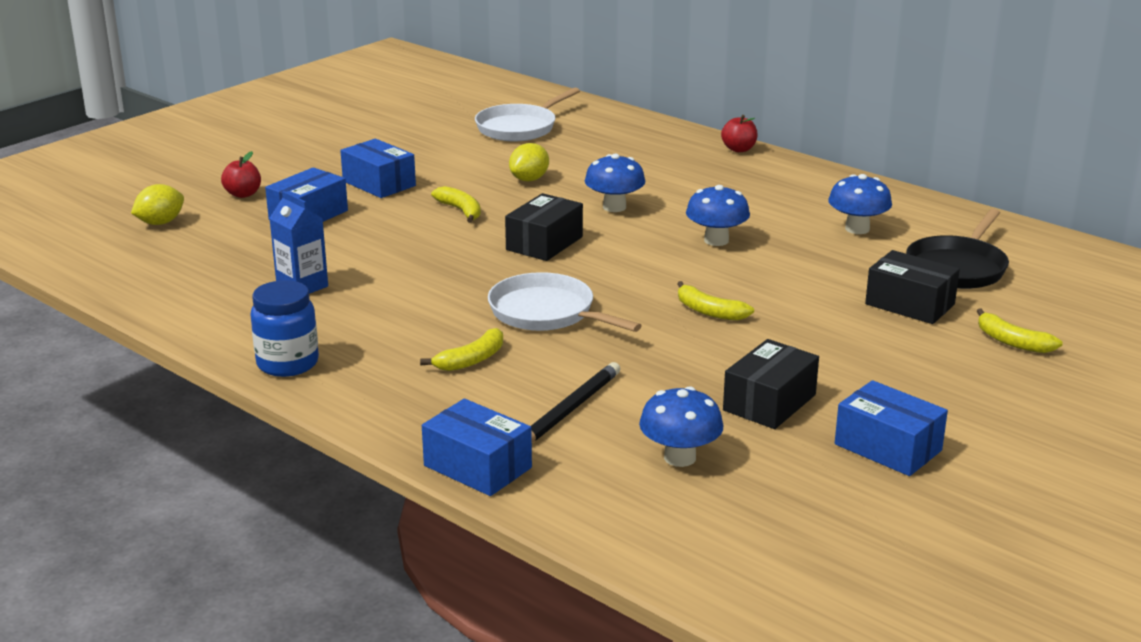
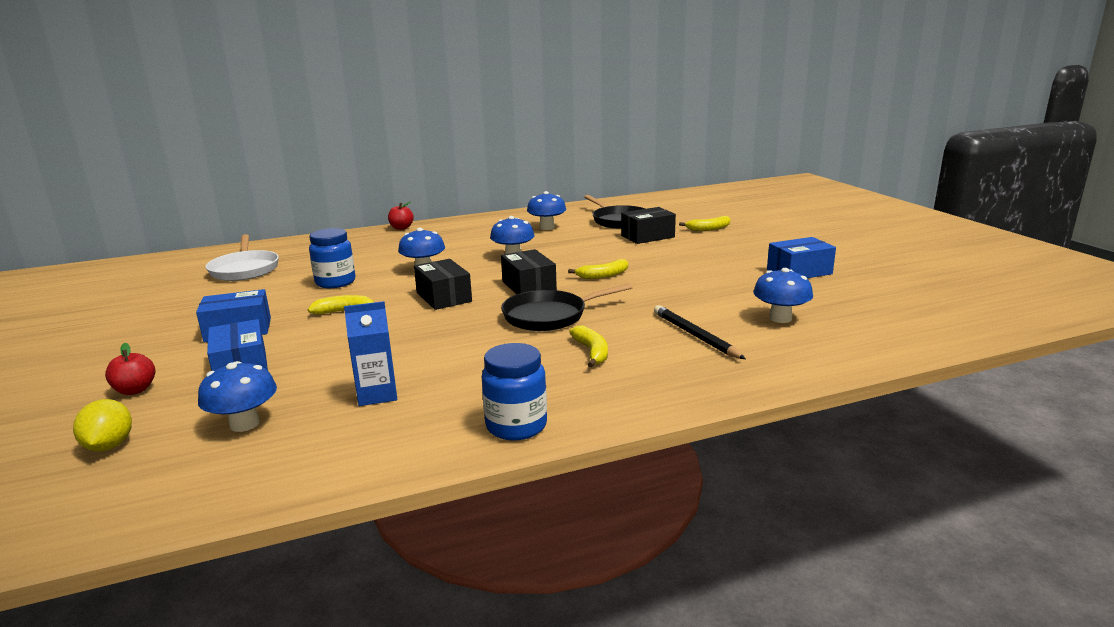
camera: 60 degrees left, 5 degrees down
(219, 254) = (244, 424): none -> blue mushroom
(477, 467) = (754, 379): blue box -> none
(529, 179) = (335, 282): yellow lemon -> blue jar
(547, 313) = (549, 316): white pan -> black pan
(769, 402) = (730, 285): black box -> black box (529, 286)

